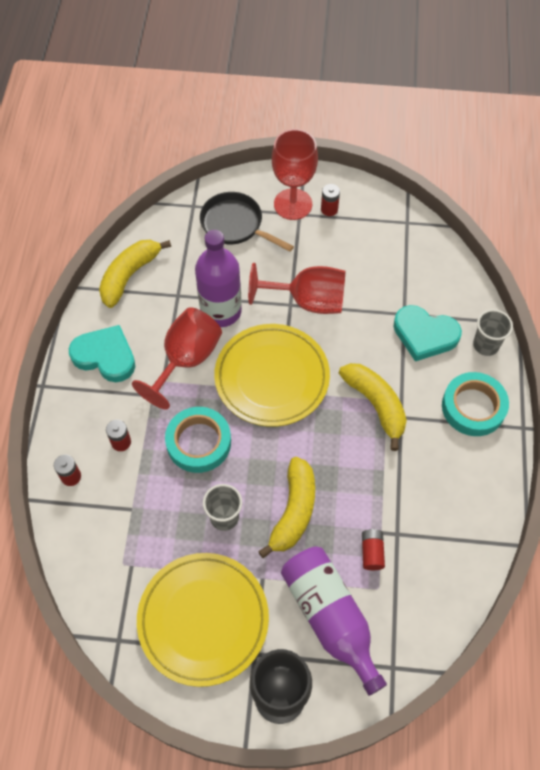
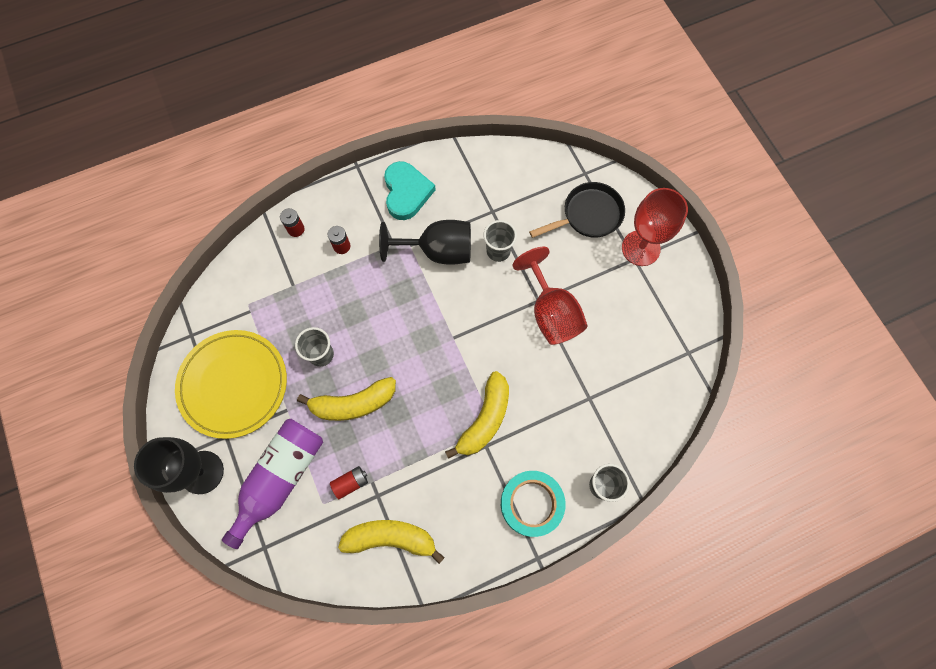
camera: 60 degrees right, 10 degrees up
(129, 275) = (487, 166): yellow banana -> yellow banana (391, 538)
(186, 359) = (438, 251): red goblet -> black goblet
(198, 442) = (372, 301): turquoise tape -> none
(221, 311) = (498, 251): purple bottle -> grey cup
(235, 225) = (588, 215): black pan -> black pan turned 60 degrees clockwise
(272, 377) = (461, 323): yellow plate -> none
(329, 209) = (656, 280): red battery -> none
(424, 335) = (579, 426): turquoise heart -> none

